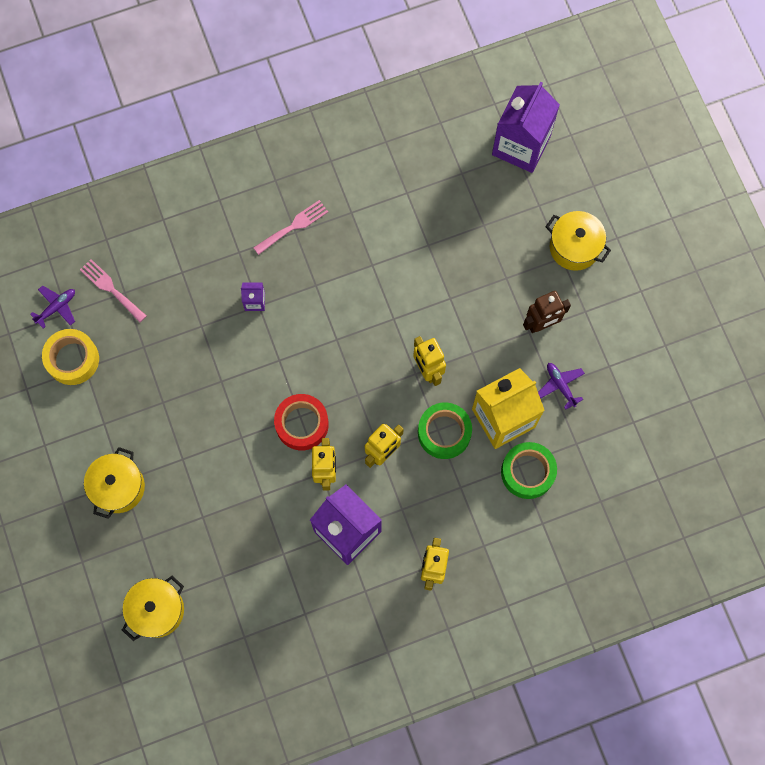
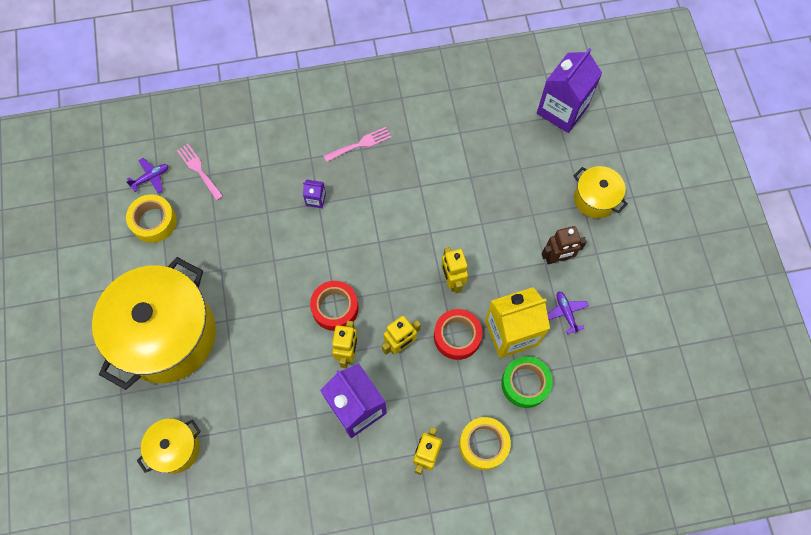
camera: 10 degrees right, 5 degrees down
(118, 487) = (167, 335): yellow pot -> yellow pot, size x2.14
(444, 433) = (457, 336): green tape -> red tape
(493, 546) = (483, 444): none -> yellow tape

